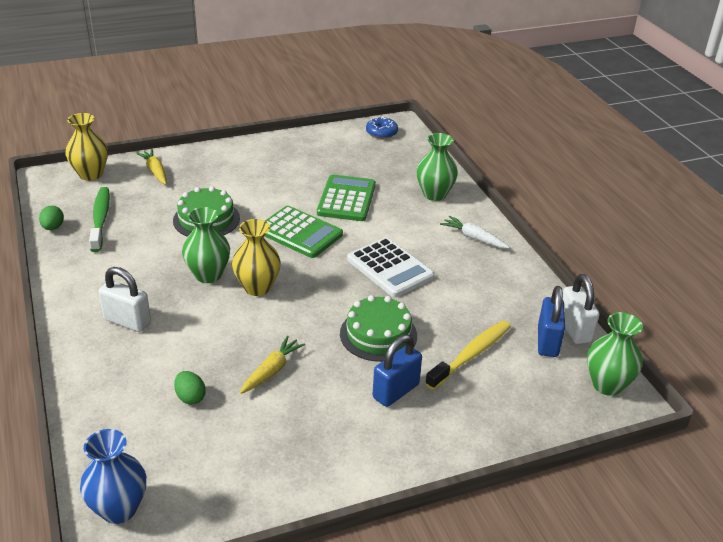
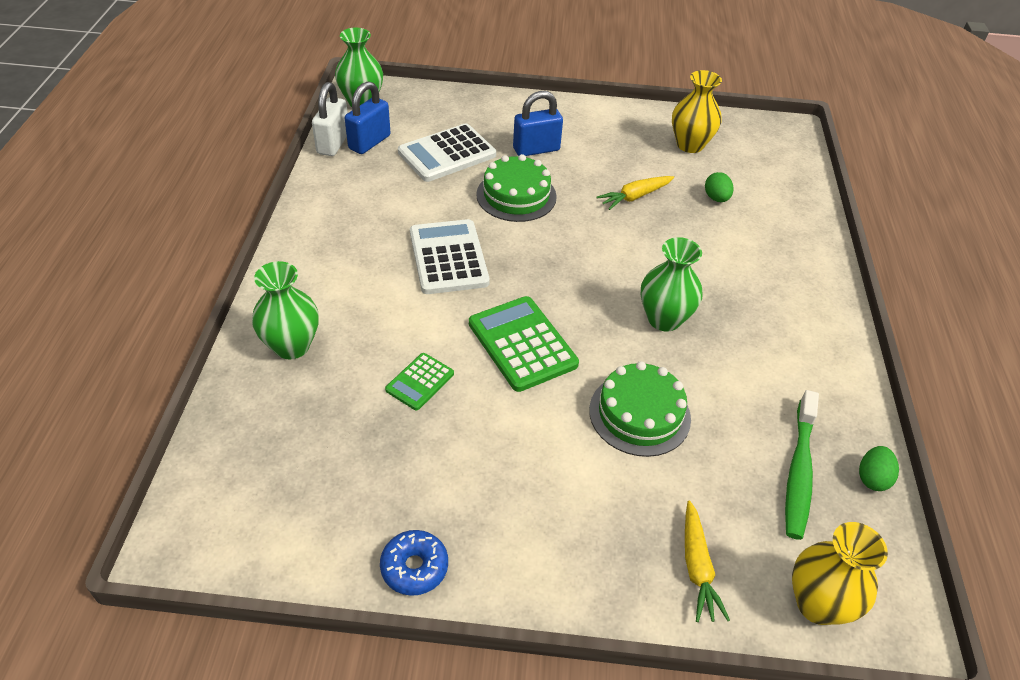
camera: 155 degrees left, 10 degrees up
(119, 509) = (785, 145): blue vase -> none
(127, 321) = (768, 290): white padlock -> none
(257, 287) = (612, 283): yellow vase -> yellow vase (690, 145)
(346, 199) = (420, 382): green calculator -> green calculator, size x0.55
(381, 133) = (234, 528): blue donut -> blue donut (414, 567)
(471, 354) = (447, 154): yellow toothbrush -> white calculator
(473, 238) = (316, 262): white carrot -> none

